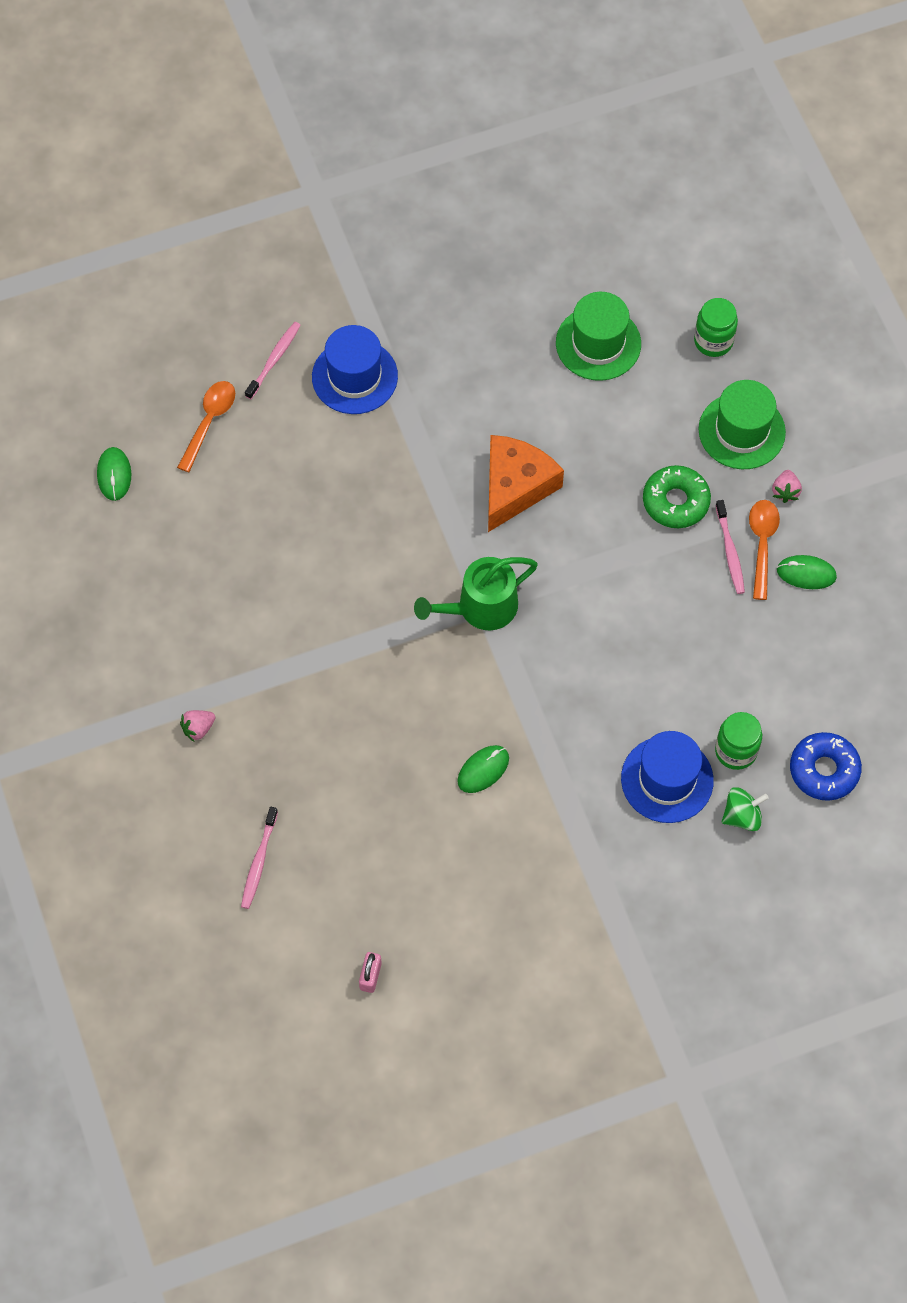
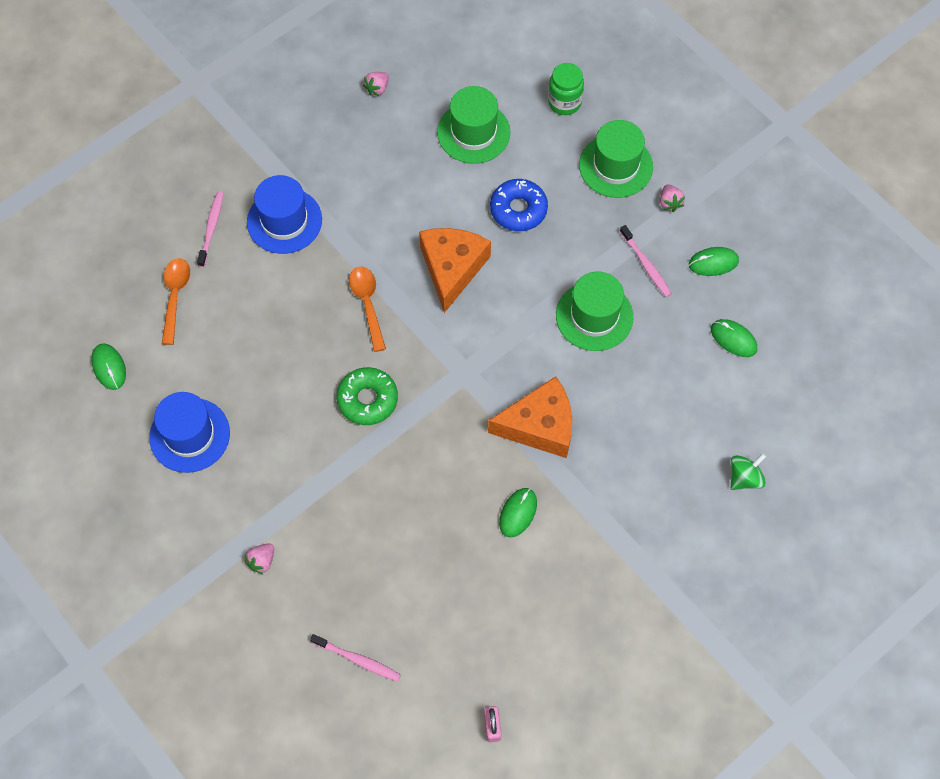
camera: 20 degrees left, 0 degrees up
(259, 862) = (358, 660): pink toothbrush -> pink toothbrush turned 60 degrees counterclockwise
(481, 607) = (462, 377): green watering can -> none
(511, 261) = (377, 88): none -> pink strawberry
(543, 686) = (540, 426): none -> orange cheese
(649, 589) = (594, 316): none -> green hat
(667, 779) = (672, 468): blue hat -> blue hat (189, 435)
(675, 501) = (586, 239): green donut -> green donut (367, 400)
(735, 751) = (717, 426): green jar -> none
(762, 544) = (669, 251): orange spoon -> orange spoon (367, 304)
(793, 664) = (733, 339): none -> green mouse
(824, 770) = (793, 417): blue donut -> blue donut (518, 209)

